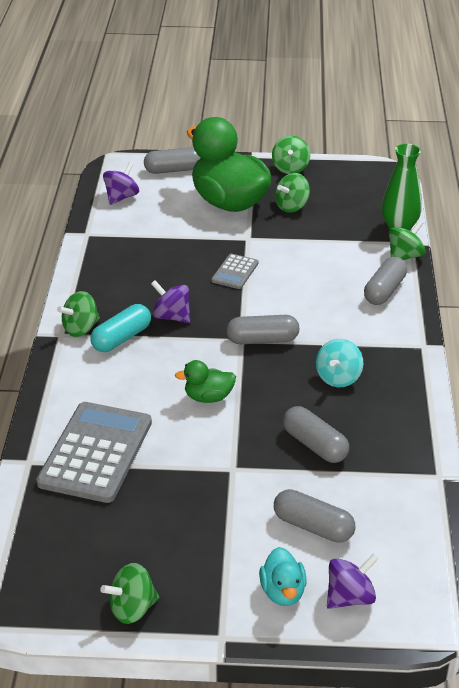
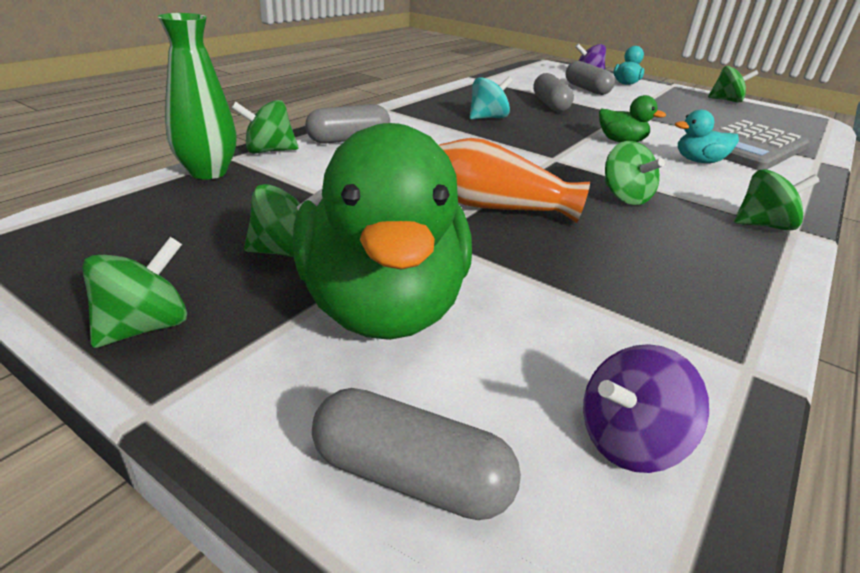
camera: 150 degrees left, 5 degrees down
(121, 338) = (703, 200): turquoise capsule -> none
(135, 396) = (698, 161): none -> turquoise duck
(172, 316) = (624, 197): purple spinning top -> green spinning top
(235, 272) = (497, 207): grey calculator -> orange vase
(262, 340) = (530, 152): grey capsule -> none

